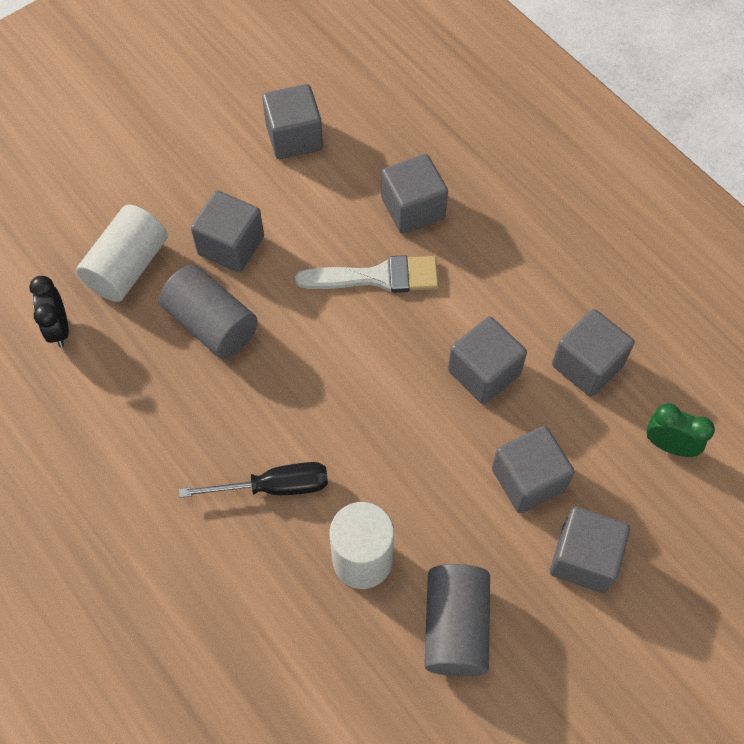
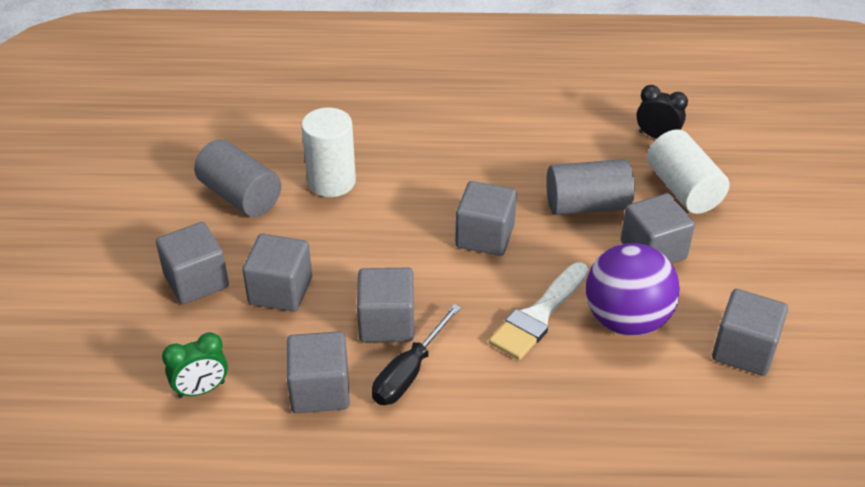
camera: 130 degrees right, 20 degrees down
(274, 487) = (426, 171): black screwdriver -> black screwdriver (409, 372)
(329, 220) = (626, 320): none -> purple ball
(413, 208) = (587, 381): grey cube -> grey cube (485, 236)

